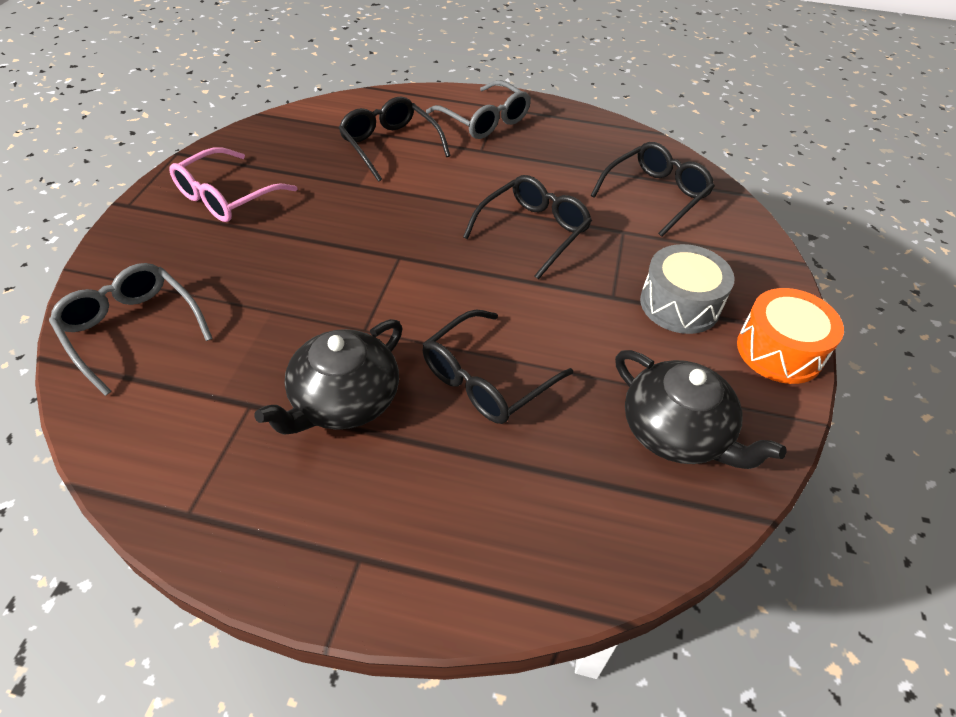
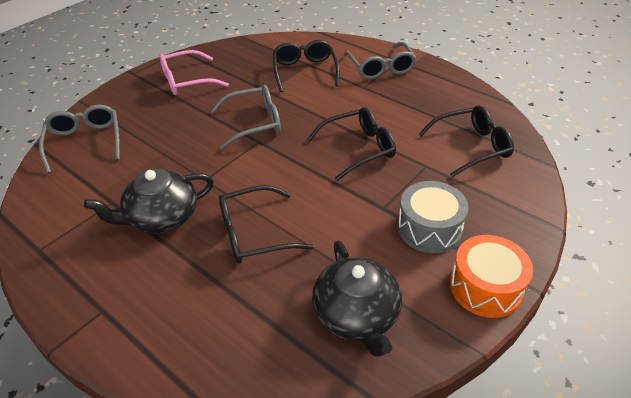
camera: 30 degrees right, 5 degrees down
(374, 233) = (254, 123): none -> grey glasses

